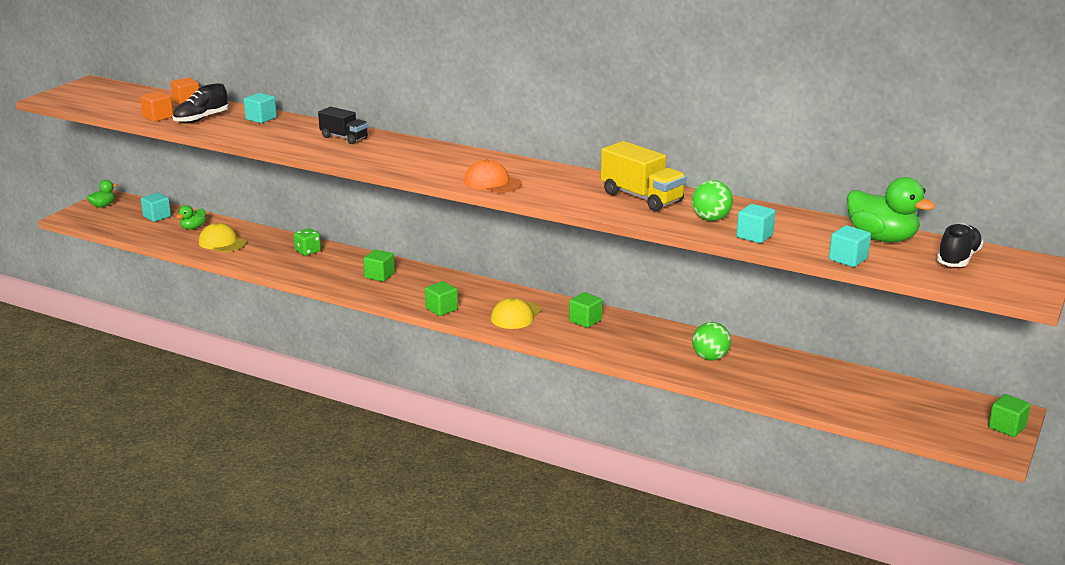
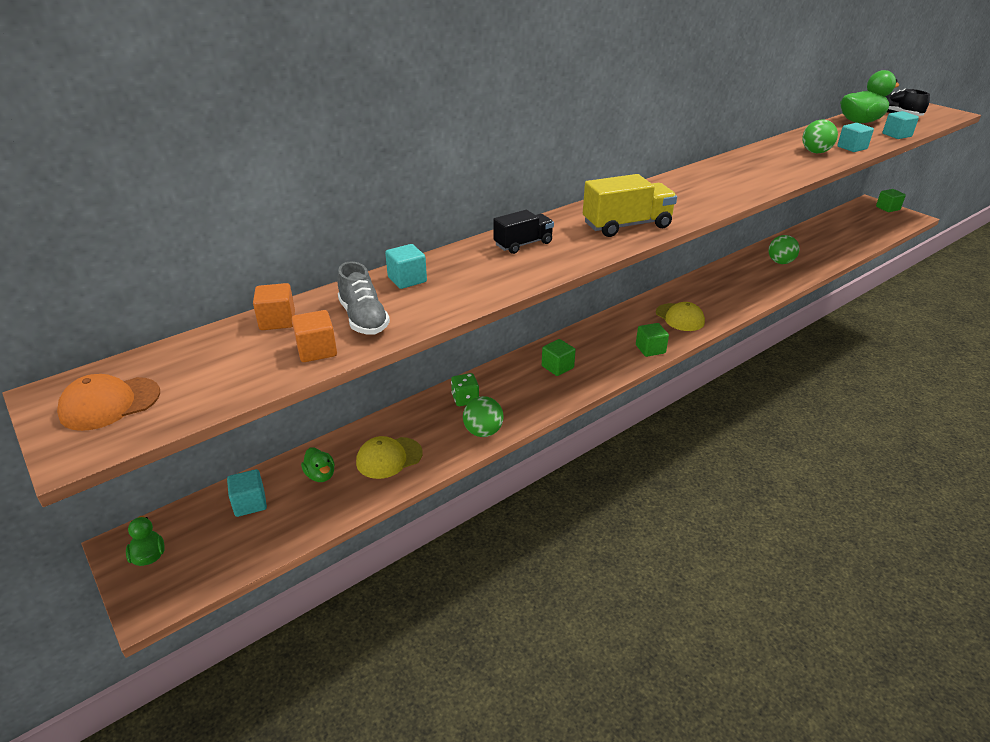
camera: 65 degrees left, 10 degrees up
(201, 119) = (364, 319): black shoe -> grey shoe
(270, 265) = (483, 432): none -> green ball
(492, 183) = (703, 202): orange cap -> orange cap (110, 404)
(585, 320) = (702, 291): green cube -> none
(642, 197) = (762, 162): yellow truck -> yellow truck (626, 225)

